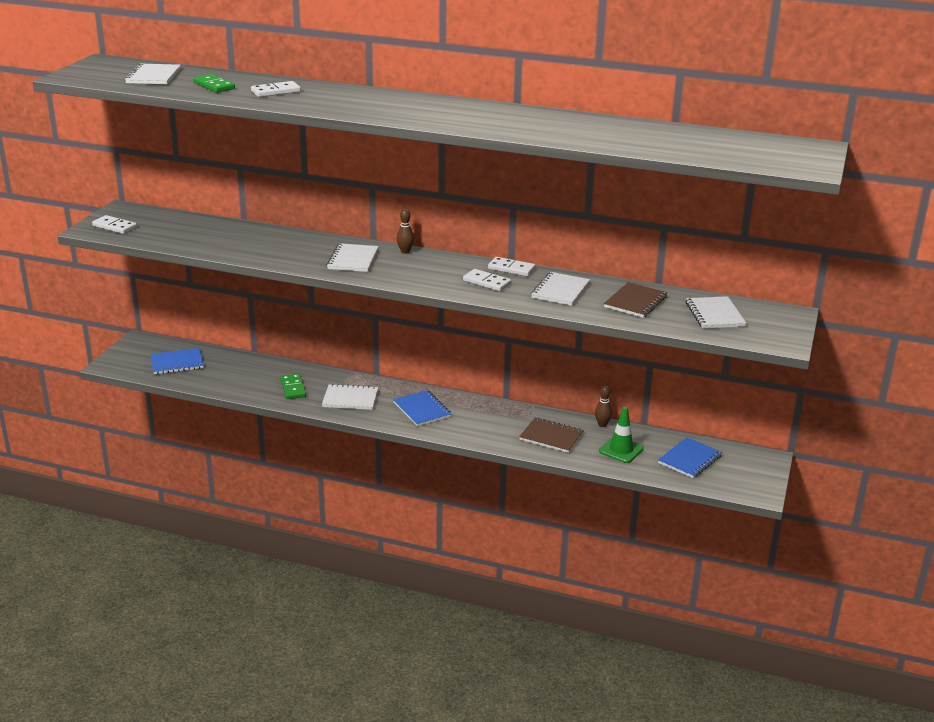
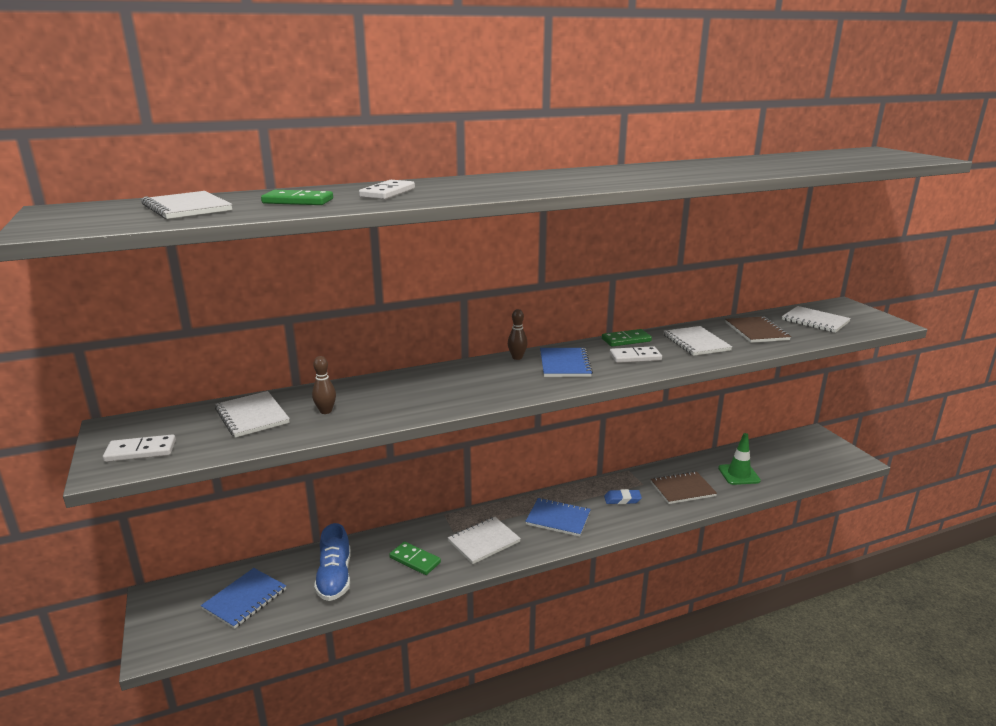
camera: 40 degrees left, 5 degrees down
(236, 375) = (334, 578): none -> blue shoe
(353, 259) = (489, 381): white notebook -> white notebook (252, 416)
(490, 421) = (622, 499): none -> blue eraser
(511, 269) = (626, 340): white domino -> green domino
(602, 424) = (694, 461): brown bowling pin -> brown bowling pin (326, 411)
(689, 459) = (784, 458): blue notebook -> blue notebook (564, 364)

